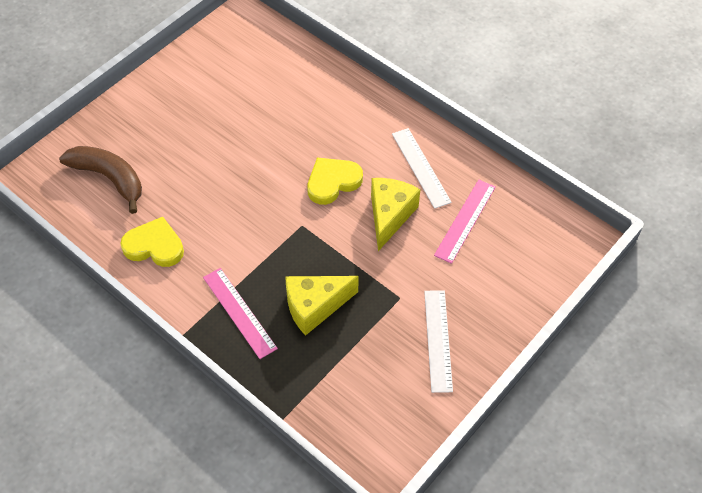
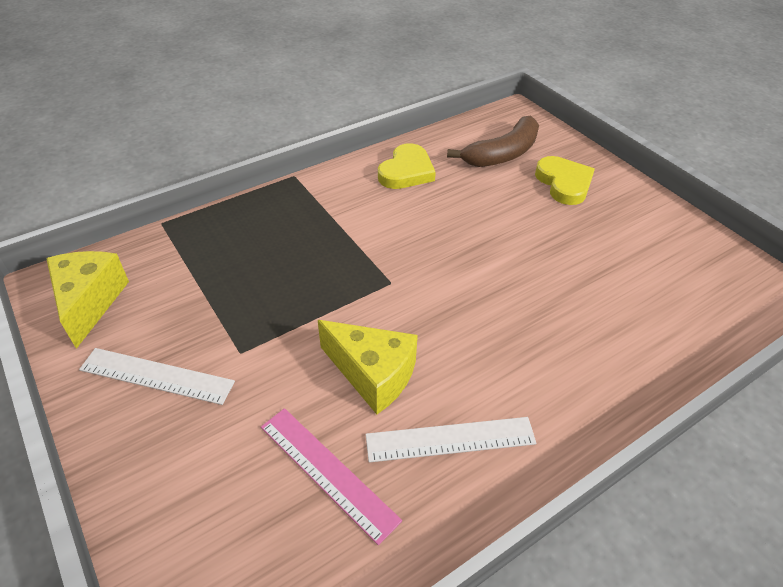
camera: 105 degrees right, 10 degrees down
(239, 312) = (298, 214): pink ruler -> none
(315, 307) = (272, 271): yellow cheese -> yellow cheese (90, 302)
(332, 182) = (450, 325): yellow heart -> yellow heart (564, 183)

